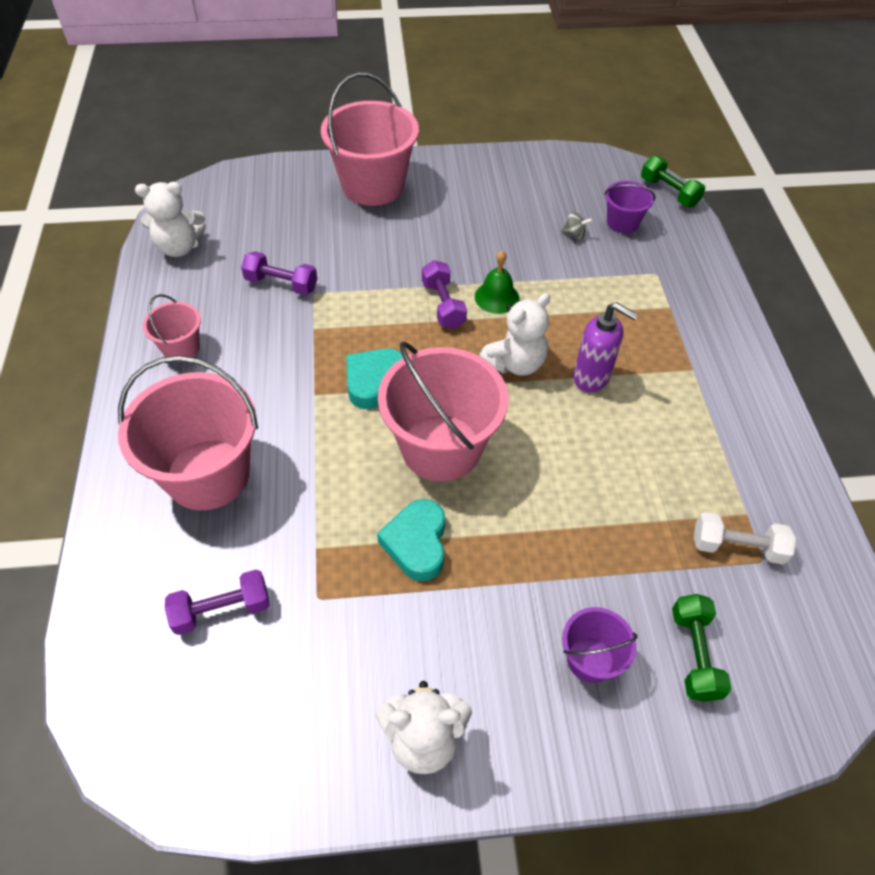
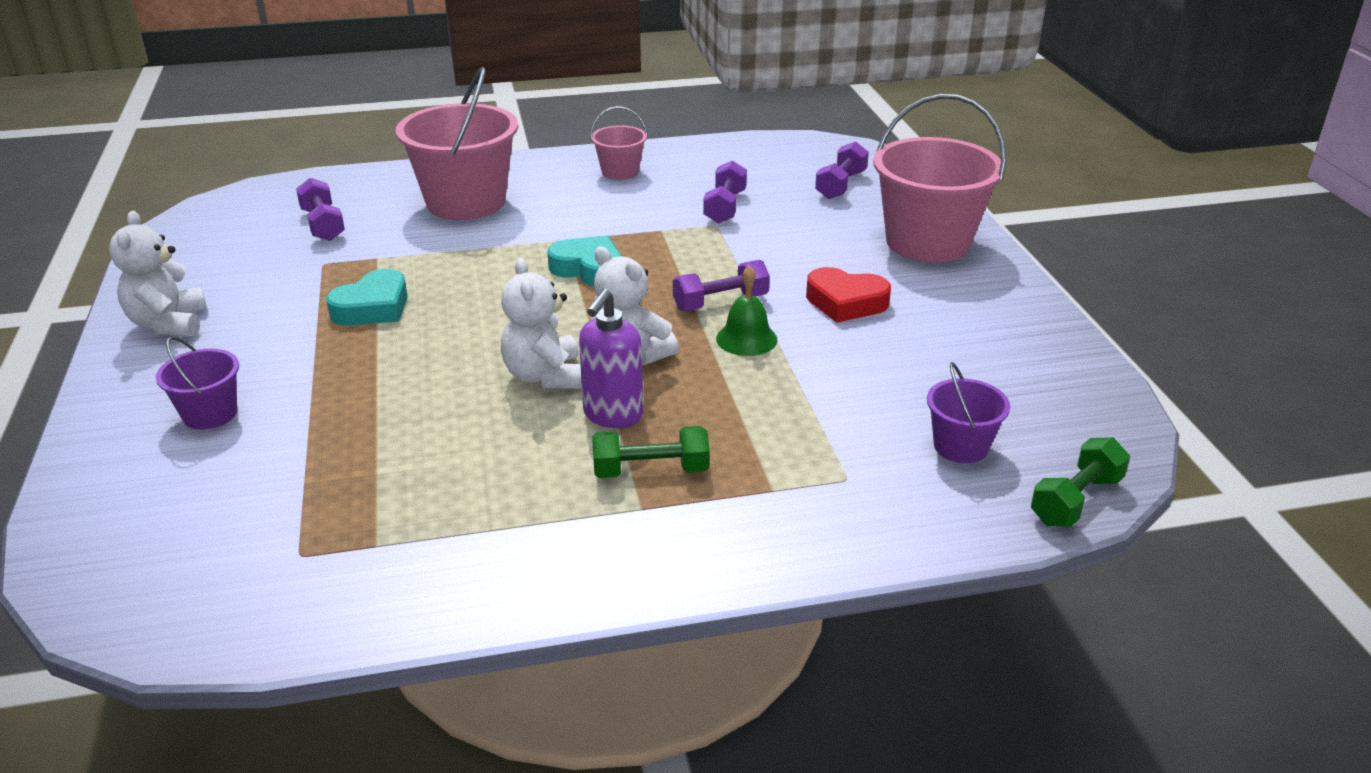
camera: 85 degrees right, 20 degrees down
(179, 247) = (763, 153): white teddy bear -> white teddy bear (544, 376)
(263, 212) = (841, 185): none -> purple dumbbell
(416, 543) = (373, 307): turquoise heart -> turquoise heart turned 135 degrees clockwise
(441, 447) = (495, 314): pink bucket -> none
(453, 240) = (845, 302): none -> red heart
(574, 234) = (907, 399): grey spinning top -> none
(694, 654) = (190, 487): green dumbbell -> green dumbbell (650, 471)
(737, 547) = (325, 532): white dumbbell -> none

